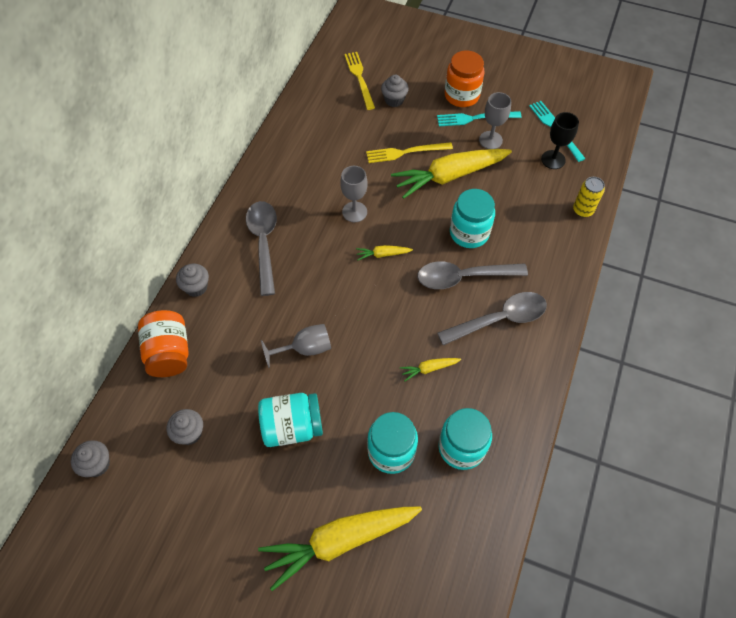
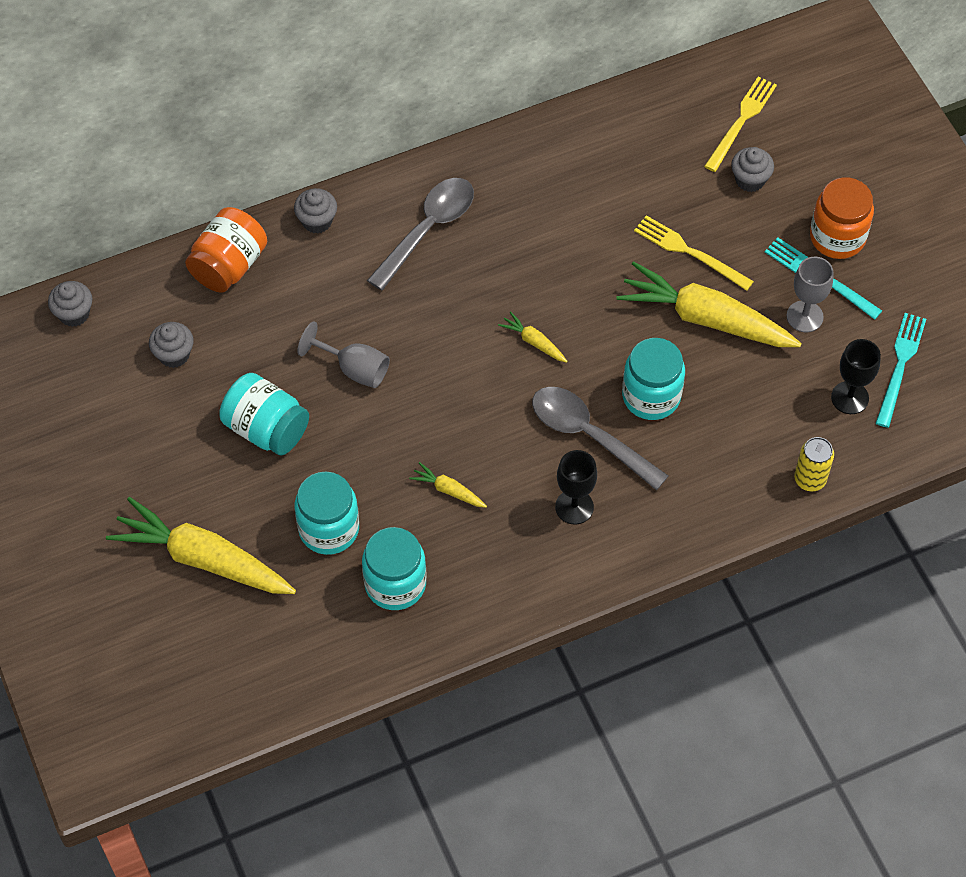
camera: 45 degrees right, 0 degrees up
(354, 212) = (556, 273): grey goblet -> none
(499, 319) = (574, 507): grey spoon -> black goblet

